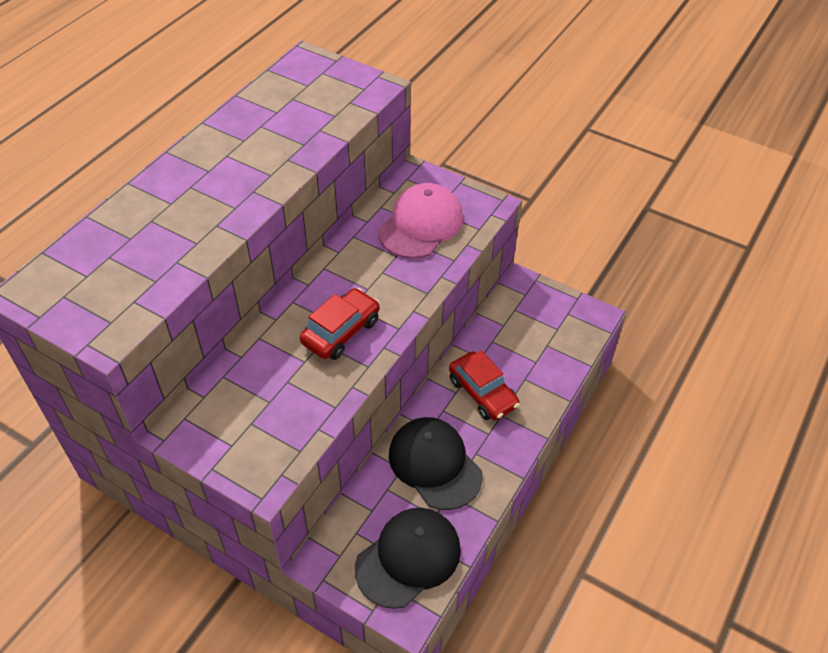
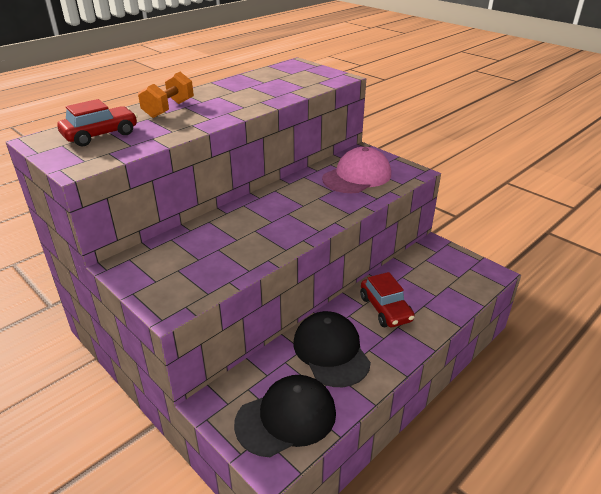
camera: 15 degrees right, 15 degrees down
(171, 196) = (169, 109): none -> orange dumbbell
(341, 332) = (272, 226): red car -> red car (100, 135)

